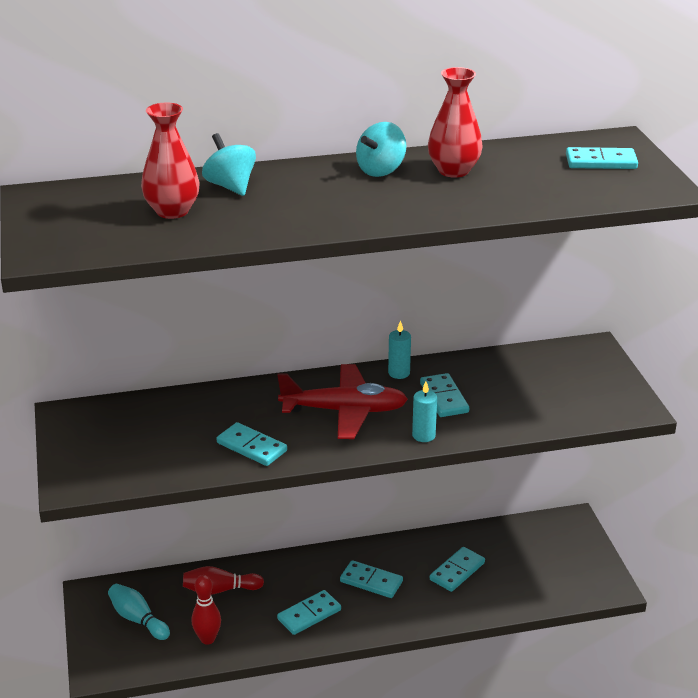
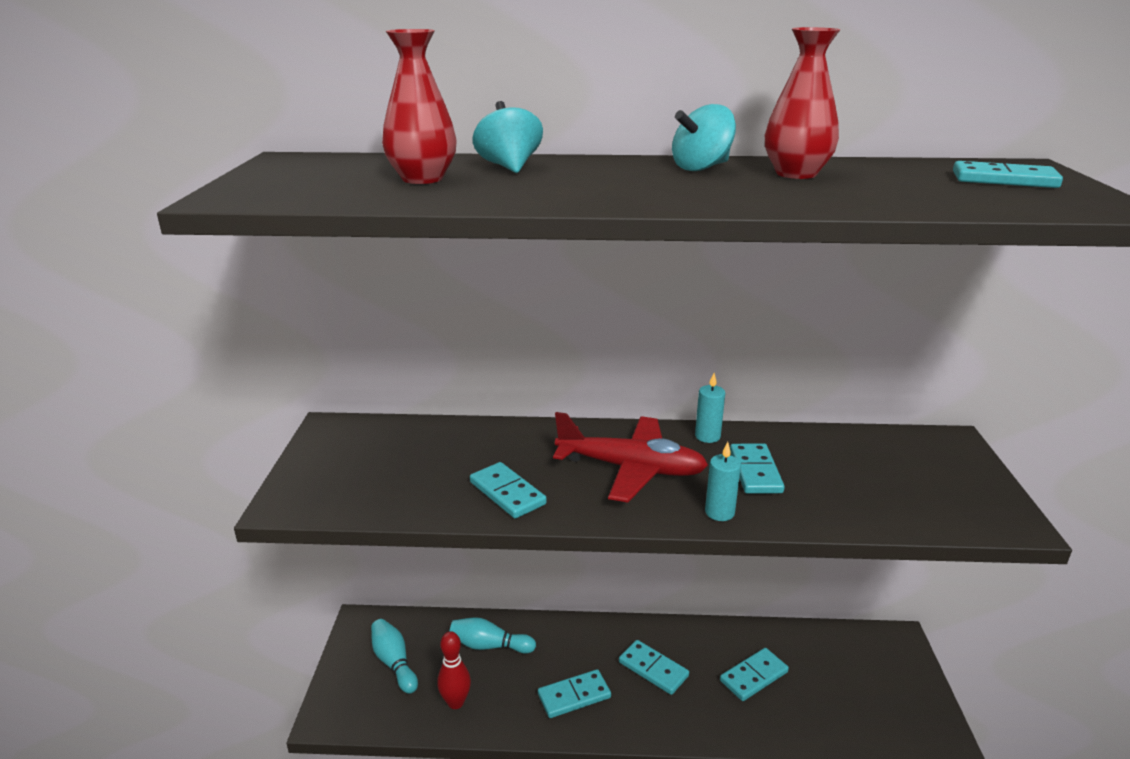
camera: 15 degrees right, 5 degrees down
(220, 590) = (489, 646): red bowling pin -> turquoise bowling pin

